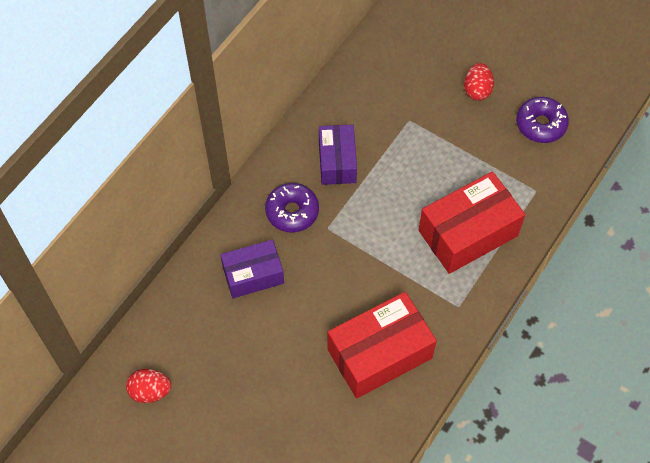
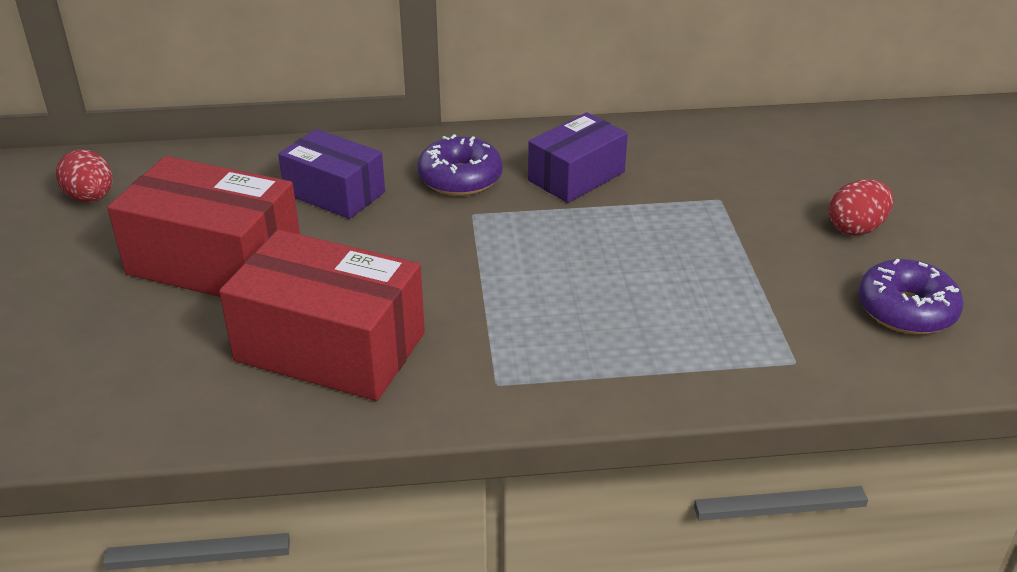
camera: 50 degrees right, 25 degrees down
(468, 233) = (628, 331): red box -> red box (215, 261)

